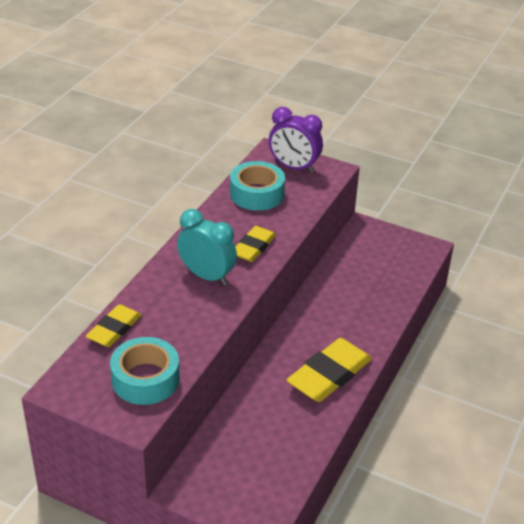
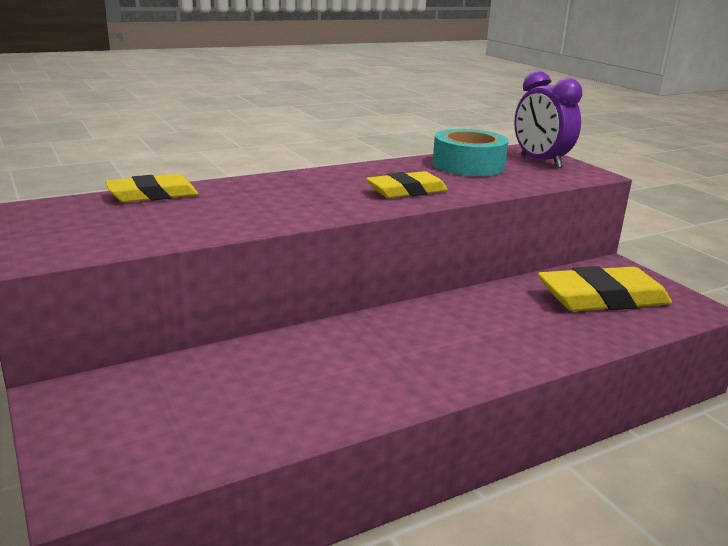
camera: 35 degrees right, 15 degrees down
(145, 379) = (108, 233): turquoise tape -> none
(207, 276) = (318, 193): turquoise clock -> none
(329, 375) = (408, 371): yellow eraser -> yellow eraser (602, 298)

